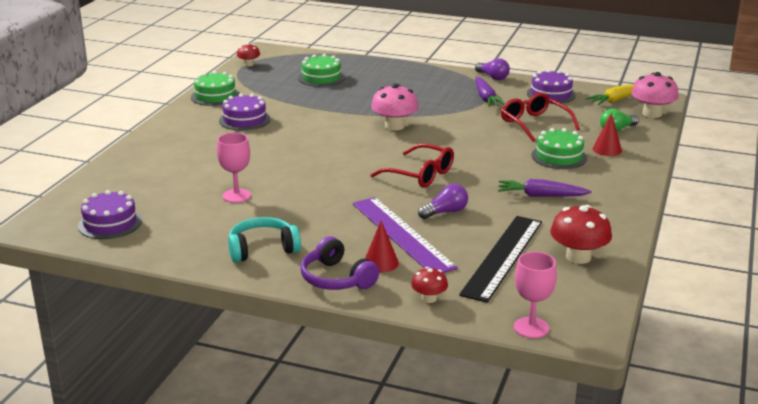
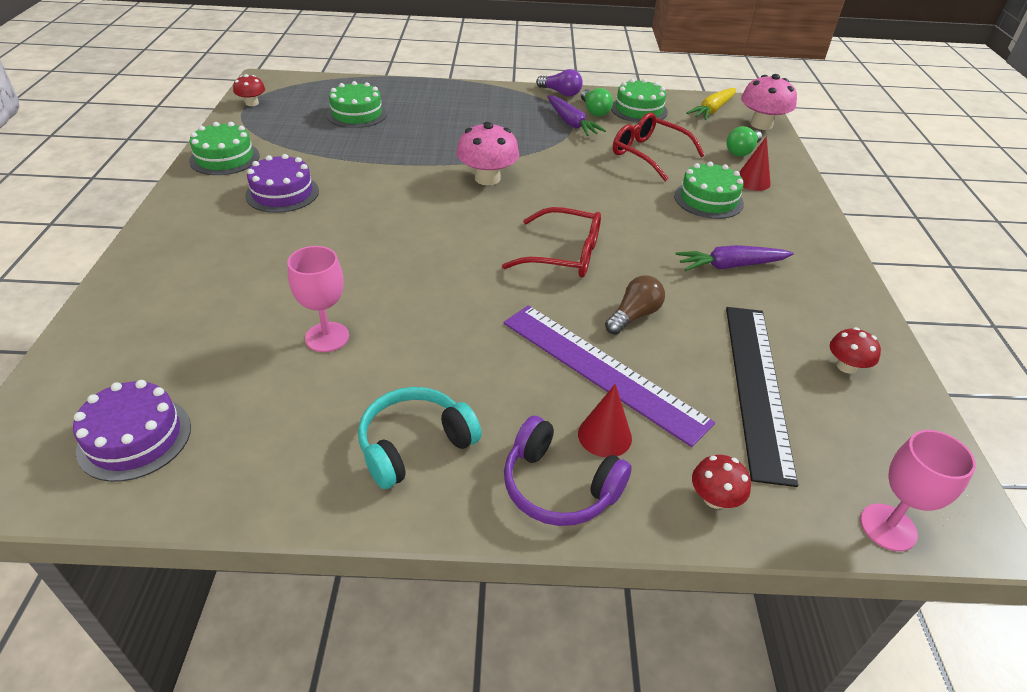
camera: 20 degrees left, 15 degrees up
(445, 212) = (634, 316): purple light bulb -> brown light bulb
(512, 92) = (594, 111): none -> green light bulb
(551, 94) = (639, 110): purple cake -> green cake
(578, 257) = (846, 366): red mushroom -> red mushroom, size x0.57

